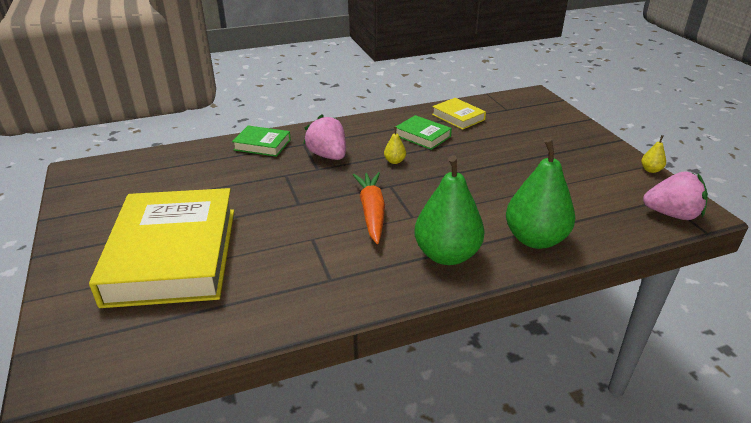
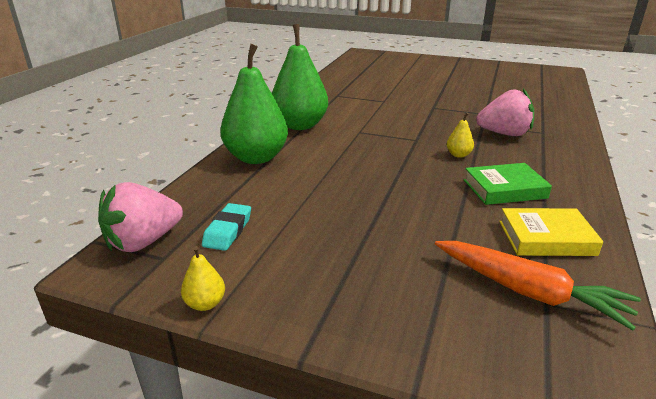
camera: 130 degrees right, 5 degrees down
(173, 255) = (419, 74): yellow book -> none
(262, 145) = (555, 118): green book -> none
(371, 212) = (386, 122): orange carrot -> orange carrot (528, 291)
(612, 195) = (228, 231): none -> turquoise eraser

